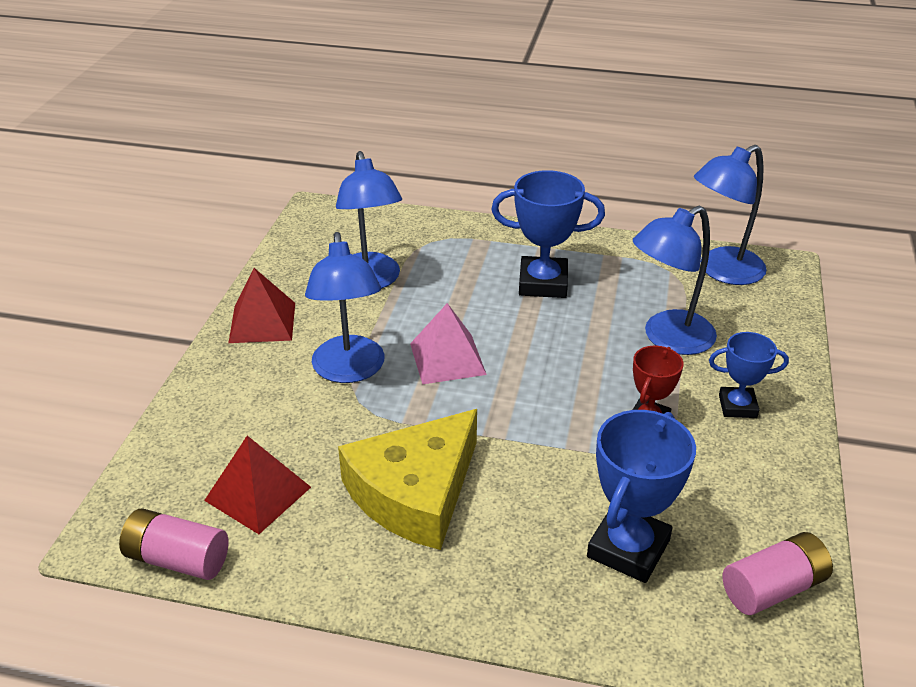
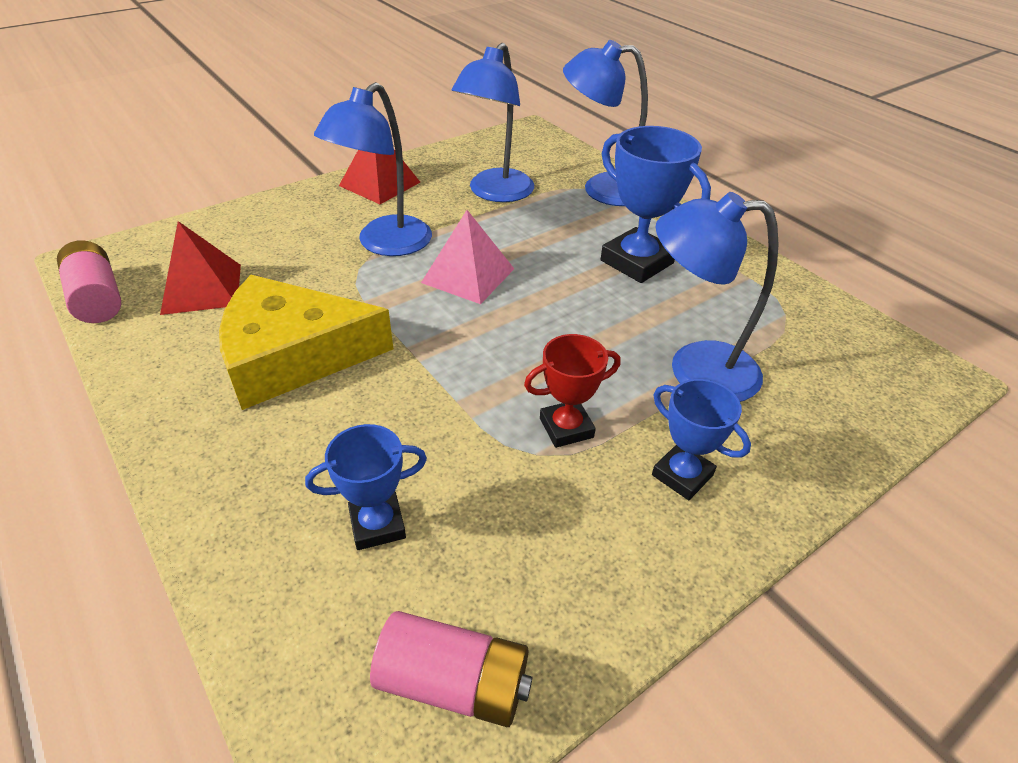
camera: 40 degrees right, 5 degrees up
(628, 548) = (377, 525): blue trophy -> blue trophy, size x0.61
(722, 271) = (848, 343): blue lamp -> blue lamp (601, 189)

